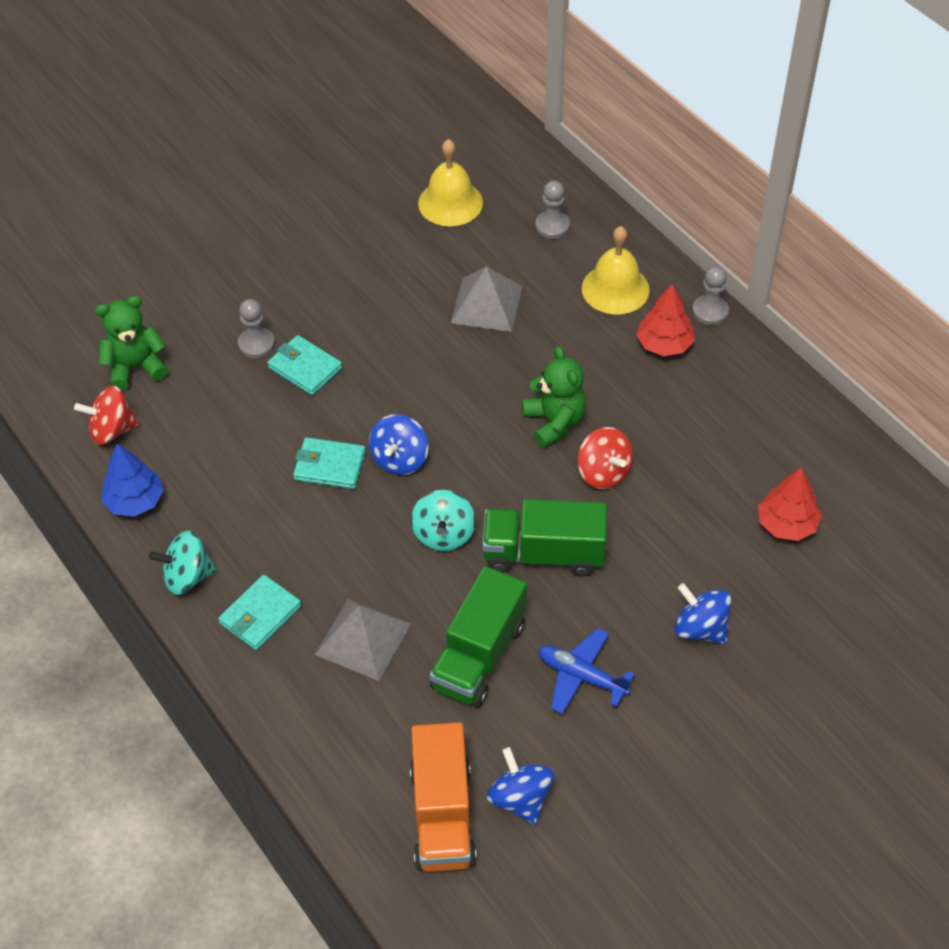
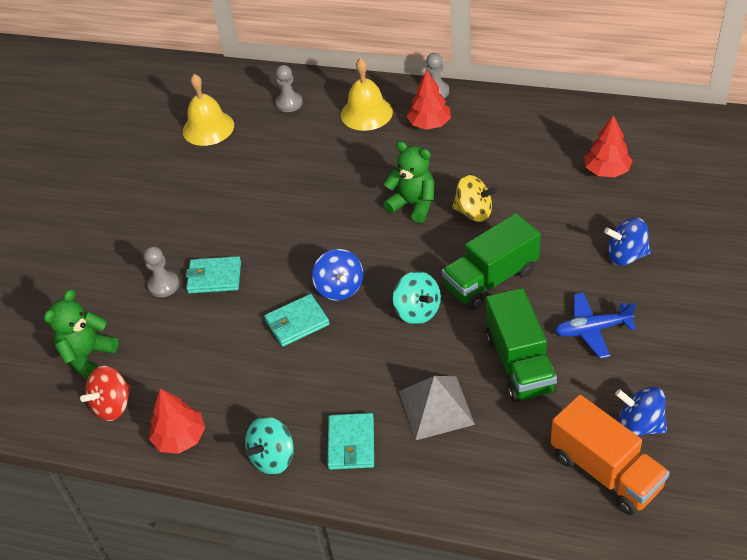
camera: 35 degrees left, 5 degrees down
(135, 501) = (180, 438): blue tree -> red tree
(486, 304) = (296, 168): grey pyramid -> none
(603, 472) = (474, 212): red spinning top -> yellow spinning top

